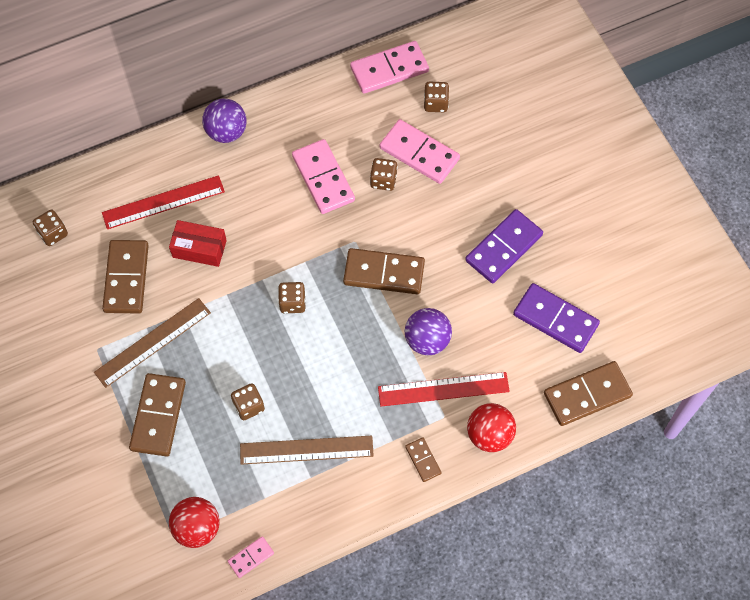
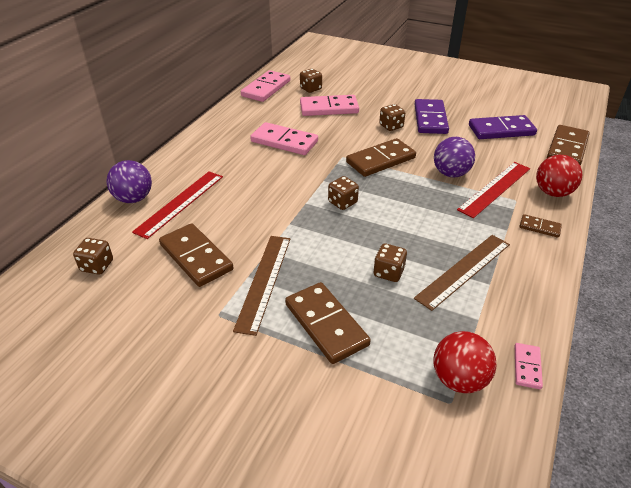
camera: 40 degrees left, 25 degrees down
(199, 249) = (238, 212): red box -> none
(226, 132) = (190, 151): purple ball -> purple ball (134, 199)
(383, 180) = (323, 126): brown dice -> brown dice (391, 126)

